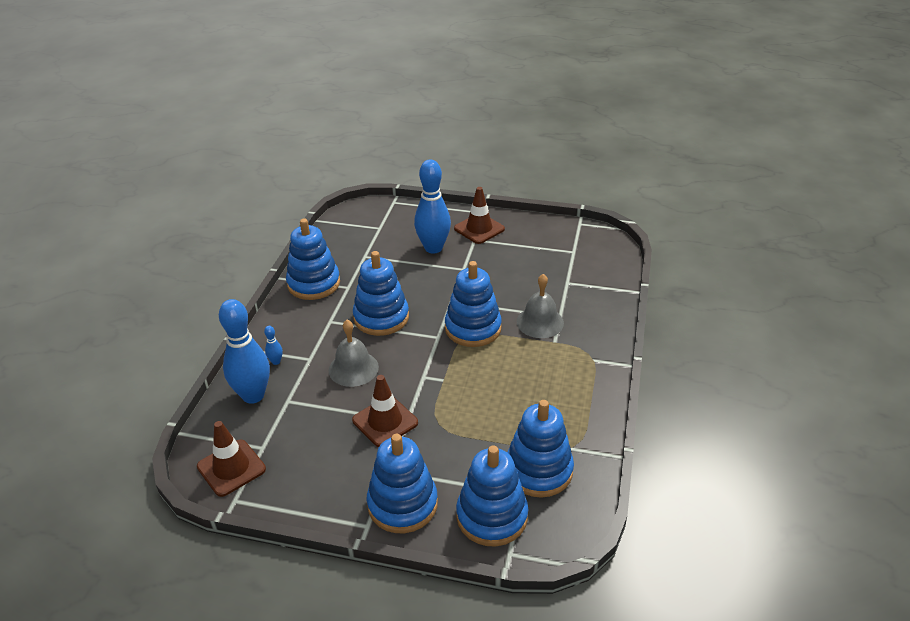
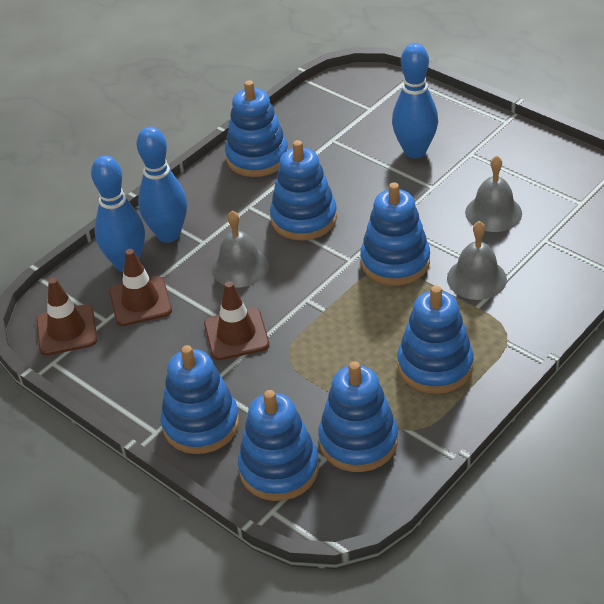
camera: 30 degrees right, 5 degrees up
(276, 362) = (168, 234): blue bowling pin -> blue bowling pin, size x2.48
(479, 229) = (485, 141): brown traffic cone -> brown traffic cone (140, 301)
(519, 274) = (493, 213): none -> grey bell
(555, 393) = (435, 366): none -> blue stacking toy

